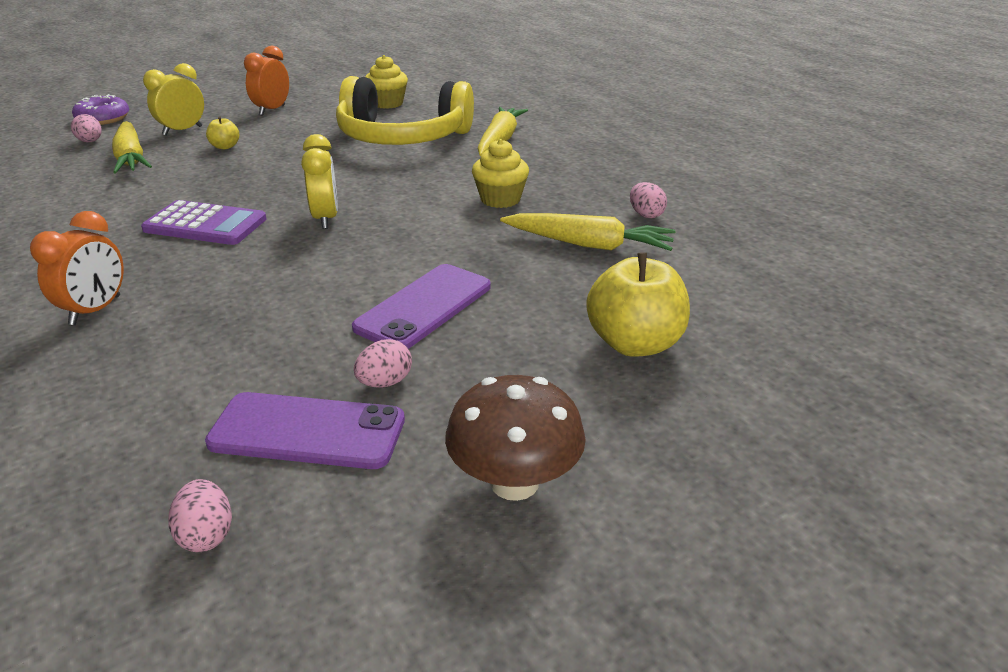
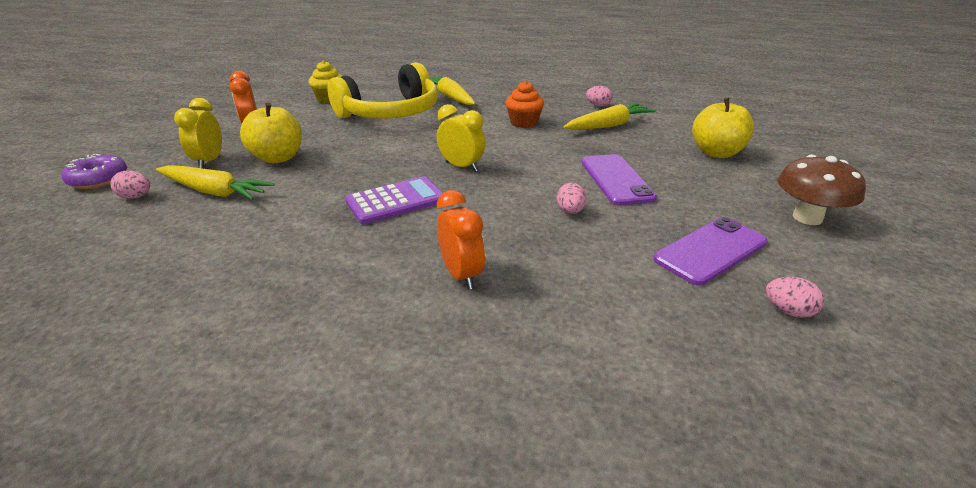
camera: 45 degrees left, 0 degrees up
(225, 147) = (278, 158): yellow apple -> yellow apple, size x2.03
(385, 382) = (683, 215): pink egg -> pink egg (570, 211)
(500, 199) = (523, 122): yellow cupcake -> orange cupcake

